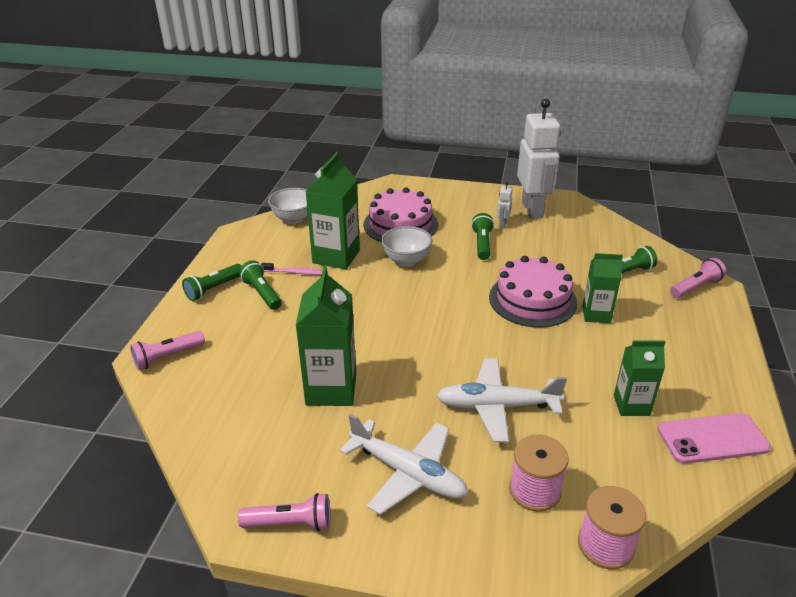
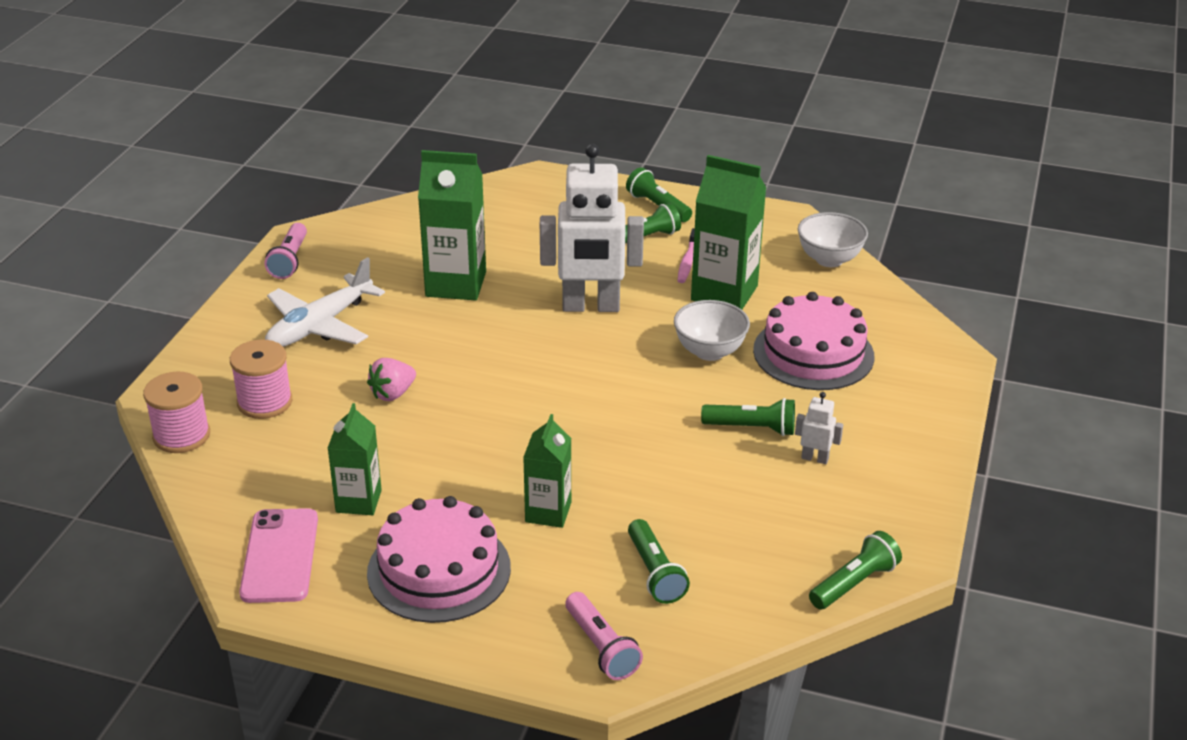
camera: 95 degrees right, 0 degrees up
(167, 357) = (535, 187): pink flashlight -> none
(496, 406) = (393, 394): white plane -> pink strawberry
(532, 209) = (869, 502): white robot -> white robot (591, 307)
(532, 299) = (595, 456): pink cake -> pink cake (439, 570)
(597, 214) = (854, 583): none -> green flashlight

